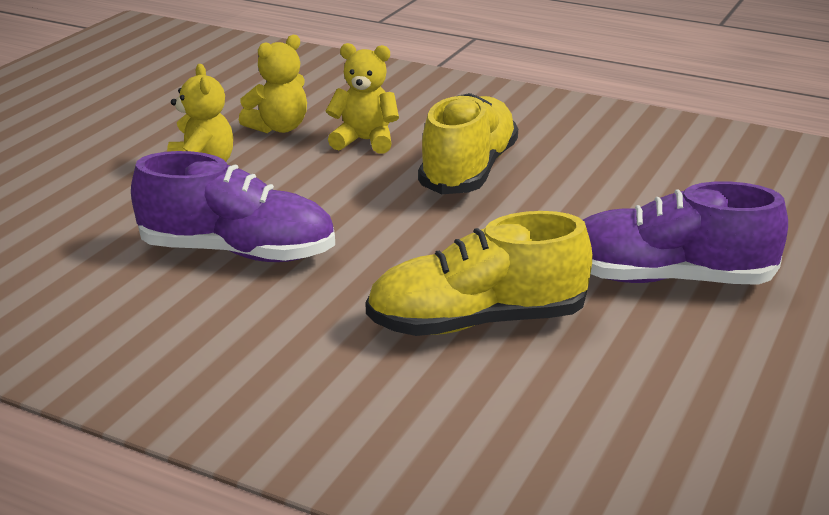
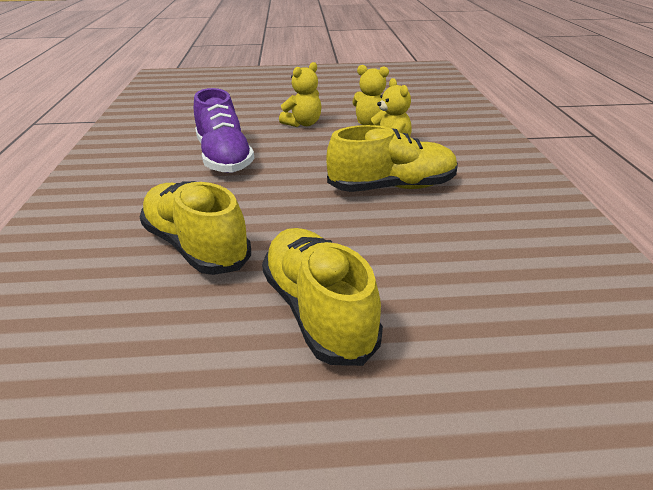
camera: 60 degrees right, 5 degrees up
(667, 279) = (318, 311): purple shoe -> yellow shoe

